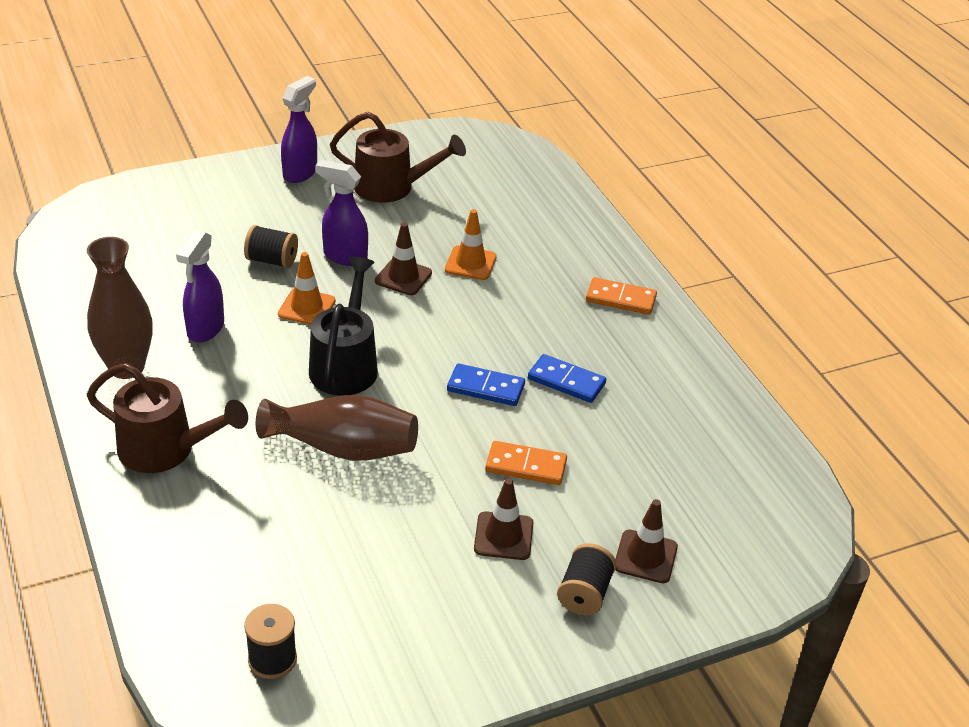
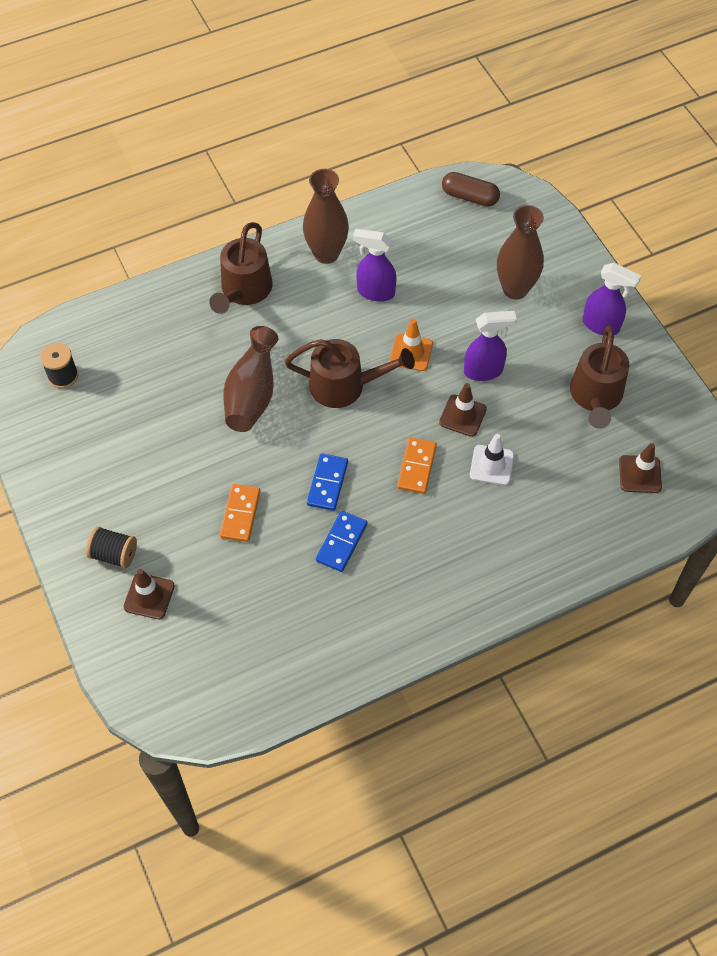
camera: 90 degrees right, 20 degrees up
(79, 241) = (469, 197): none -> brown capsule
(234, 223) = (515, 289): none -> brown vase
(272, 260) = (468, 322): black spool -> none
(344, 256) = (484, 371): purple spray bottle -> purple spray bottle turned 60 degrees clockwise
(345, 364) = (346, 386): black watering can -> brown watering can
(470, 263) = (491, 465): orange traffic cone -> white traffic cone
(503, 536) = (168, 501): brown traffic cone -> brown traffic cone (640, 474)
(620, 299) = (460, 588): orange domino -> orange domino (417, 467)

